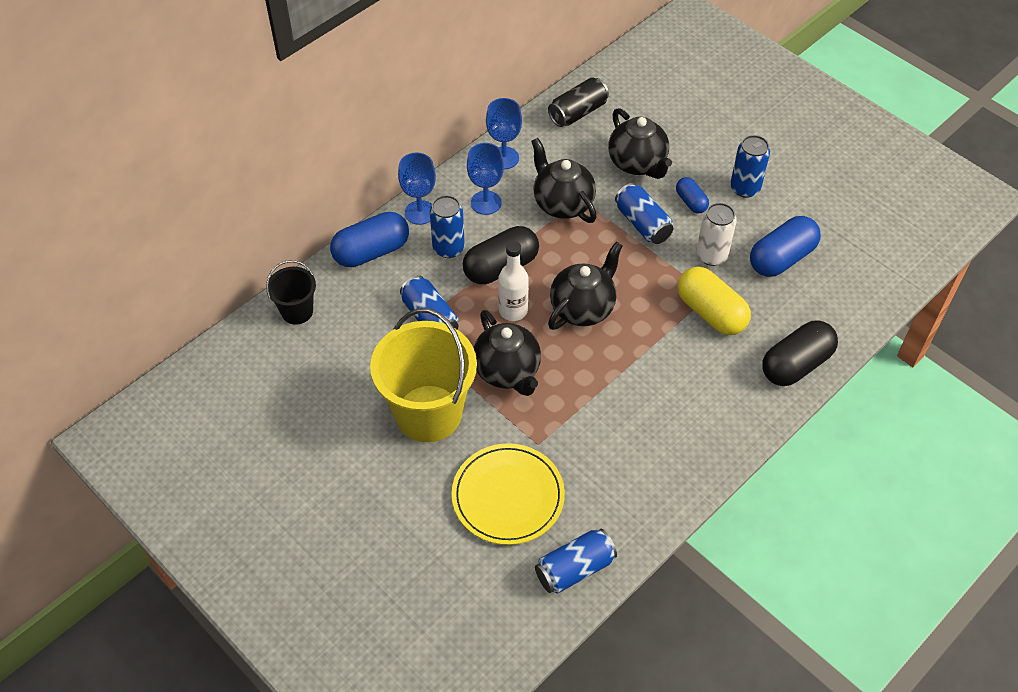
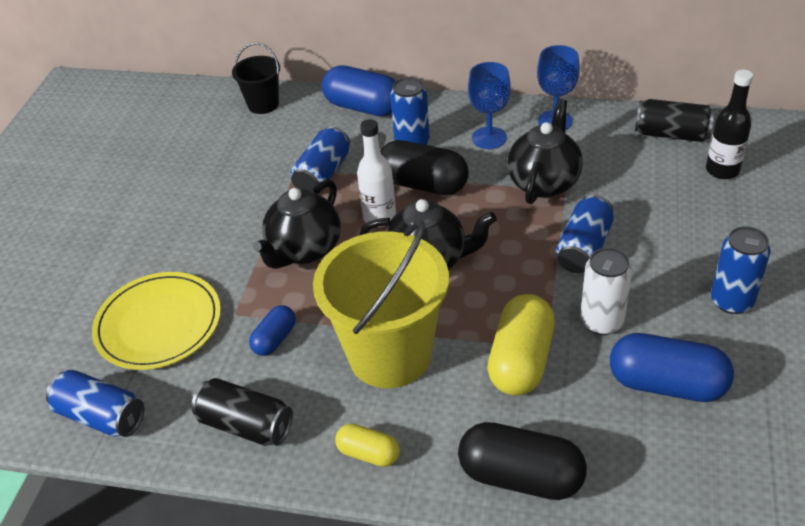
camera: 60 degrees right, 10 degrees down
(420, 212) = (435, 109): blue goblet -> none
(428, 413) = (216, 226): yellow bucket -> yellow bucket (390, 355)
(635, 114) = (722, 170): none -> black bottle
(637, 164) = (659, 205): black teapot -> none
(651, 484) = (246, 425): none -> black can
(691, 202) = (657, 268): blue capsule -> blue capsule (275, 339)
(724, 429) = (368, 453): none -> yellow capsule

